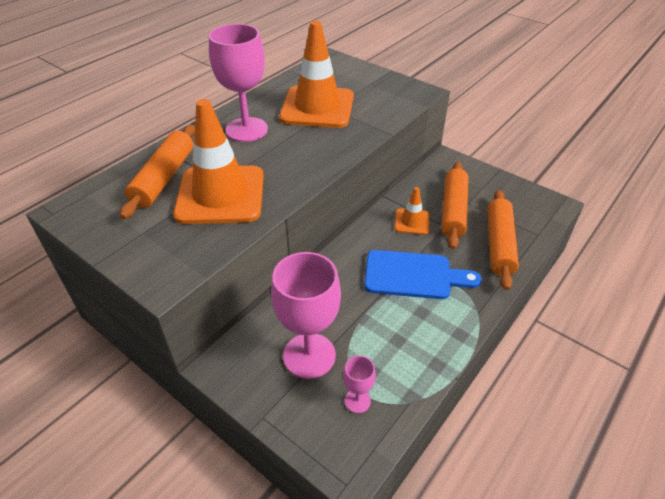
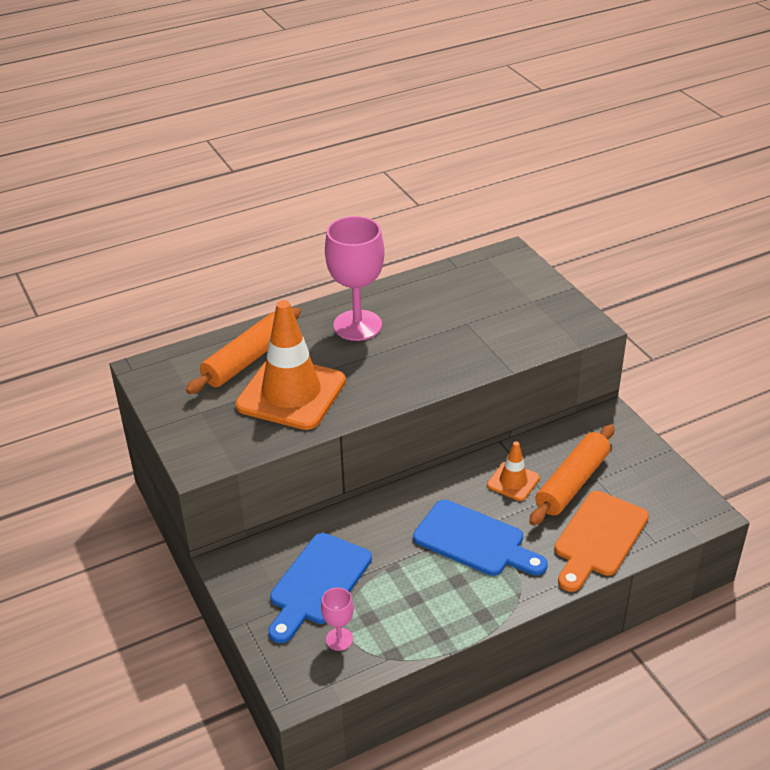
camera: 25 degrees right, 5 degrees down
(309, 355) = (318, 583): pink goblet -> blue cutting board
(317, 107) = (451, 317): orange traffic cone -> none
(499, 244) = (598, 538): orange rolling pin -> orange cutting board

